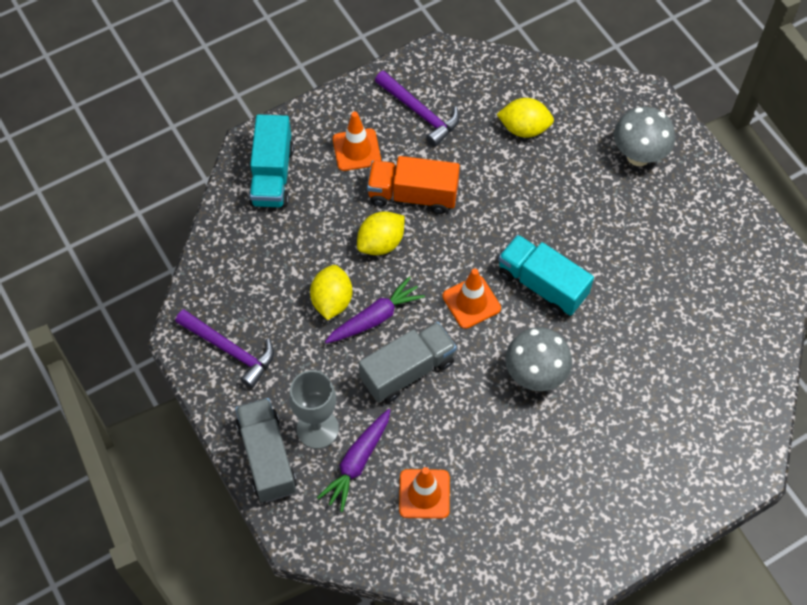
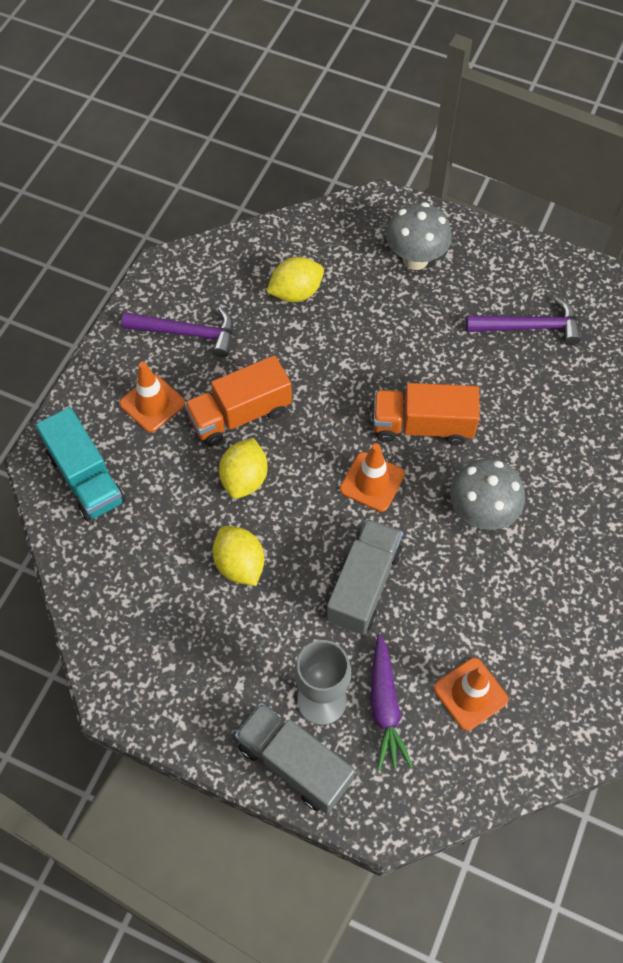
camera: 35 degrees left, 0 degrees up
(230, 350) = (174, 679): purple hammer -> purple hammer (529, 327)
(375, 318) = (294, 554): purple carrot -> none
(542, 285) = (422, 426): turquoise truck -> orange truck

